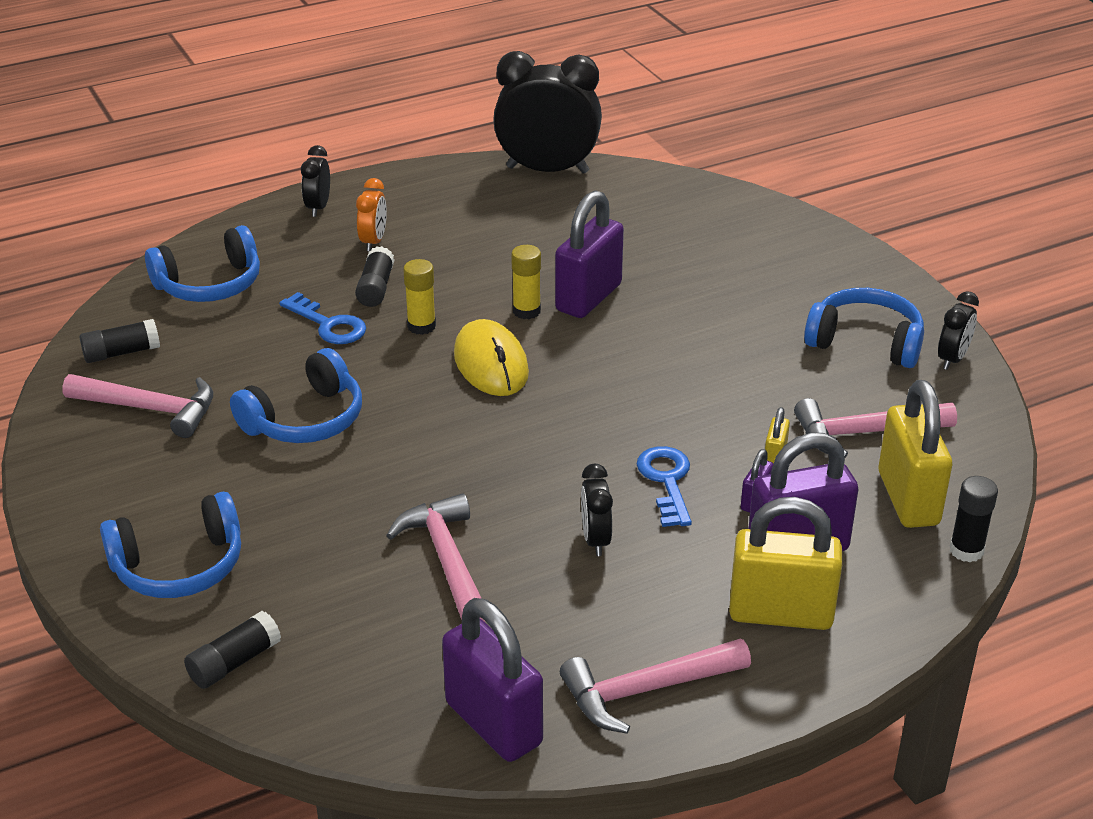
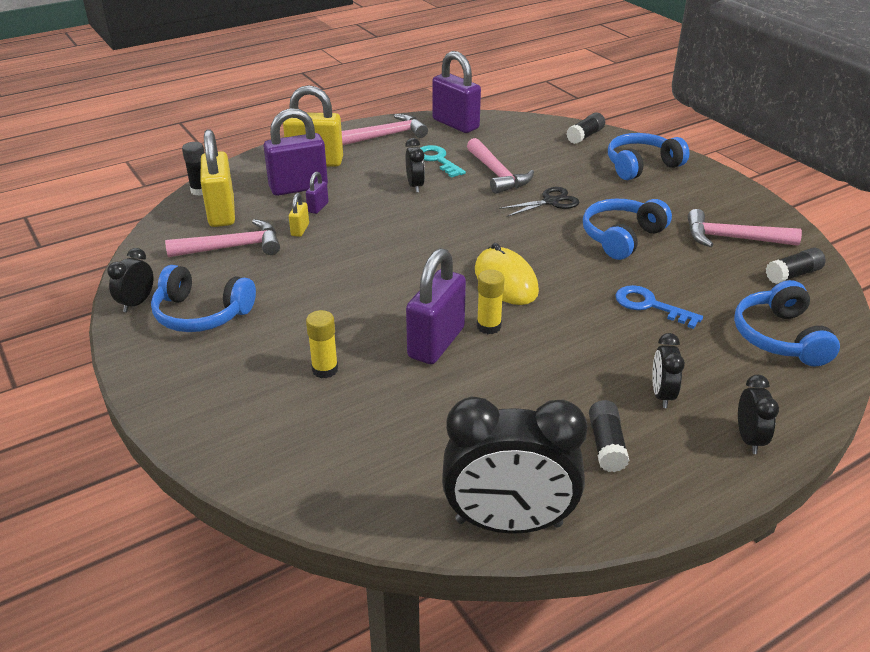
camera: 175 degrees right, 0 degrees up
(210, 284) = (780, 337): blue headphones -> blue headphones turned 60 degrees counterclockwise
(373, 242) = (662, 395): orange clock -> black clock
(376, 288) = (630, 342): black glue stick -> black glue stick (606, 445)
(379, 491) = (550, 202): none -> black scissors
(421, 326) = (573, 308): yellow glue stick -> yellow glue stick (325, 369)
(548, 605) = (438, 160): none -> turquoise key
(667, 481) = (372, 214): blue key -> none

